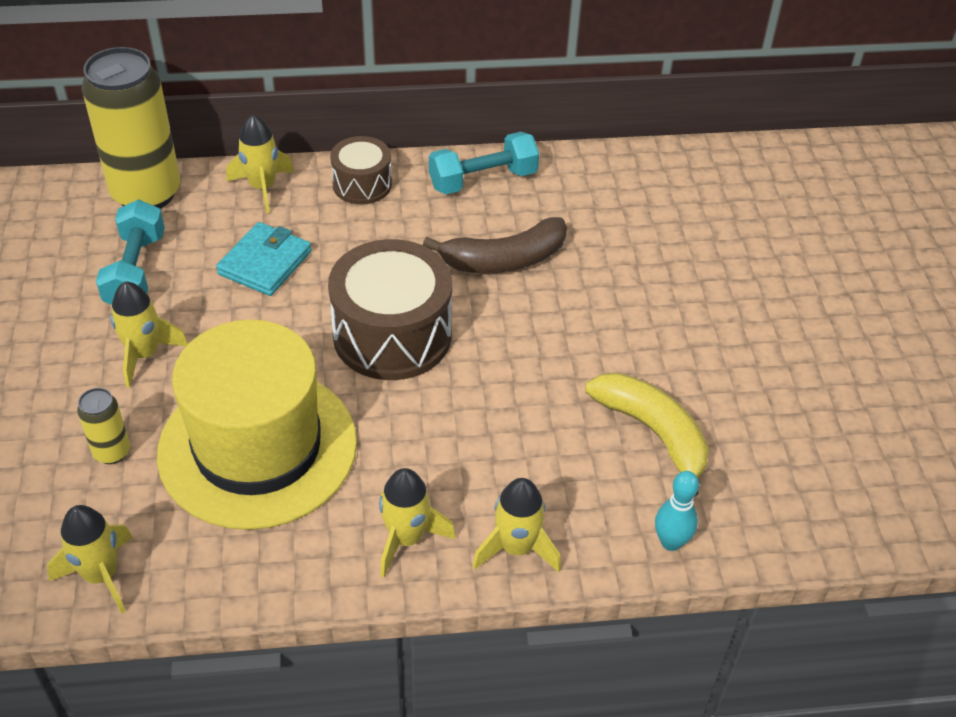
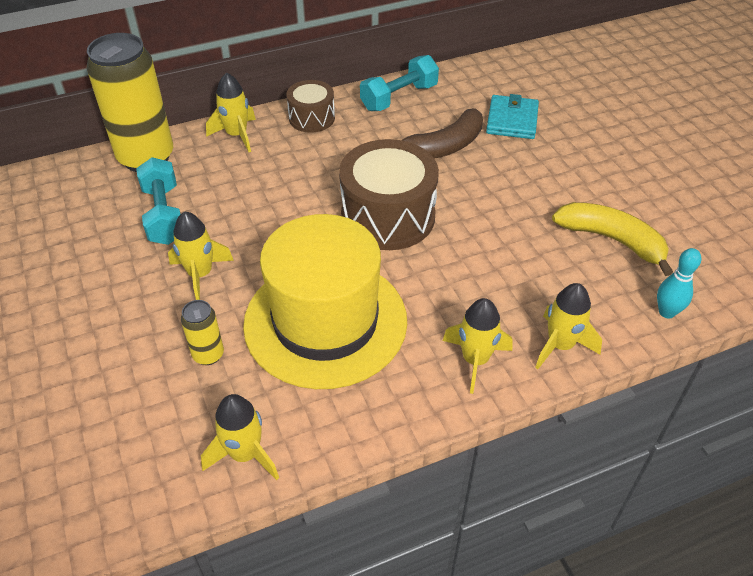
camera: 15 degrees left, 0 degrees up
(265, 263) = (265, 187): turquoise wallet -> turquoise wallet (512, 120)

